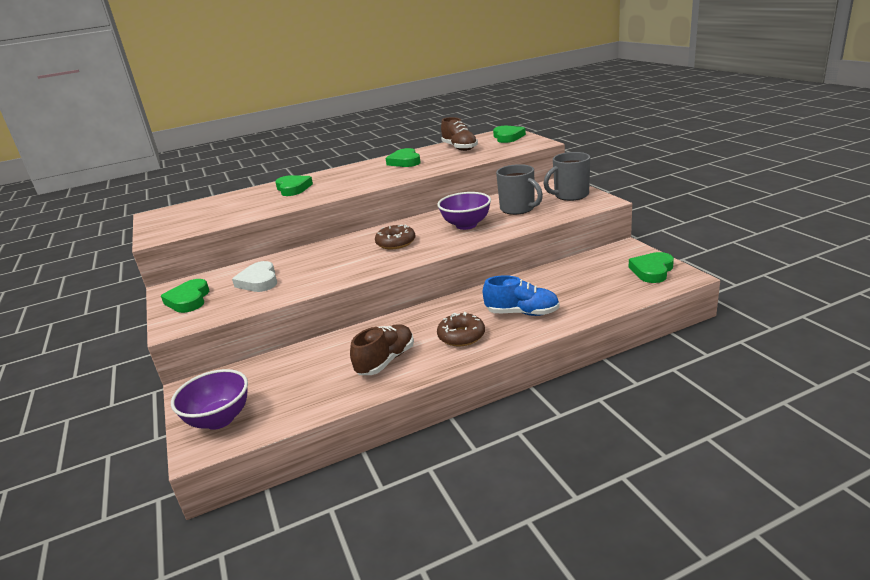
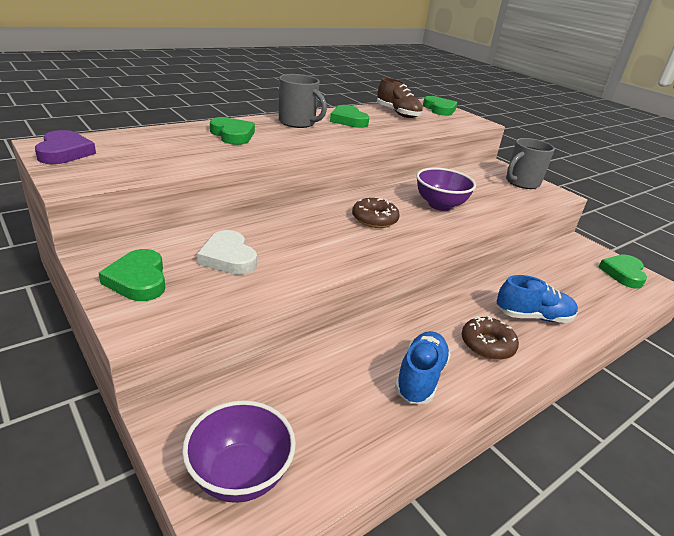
camera: 20 degrees left, 5 degrees up
(162, 218) = (64, 152): none -> purple heart
(385, 361) = (420, 378): brown shoe -> blue shoe
(518, 209) = (481, 192): grey mug -> grey mug (298, 123)

